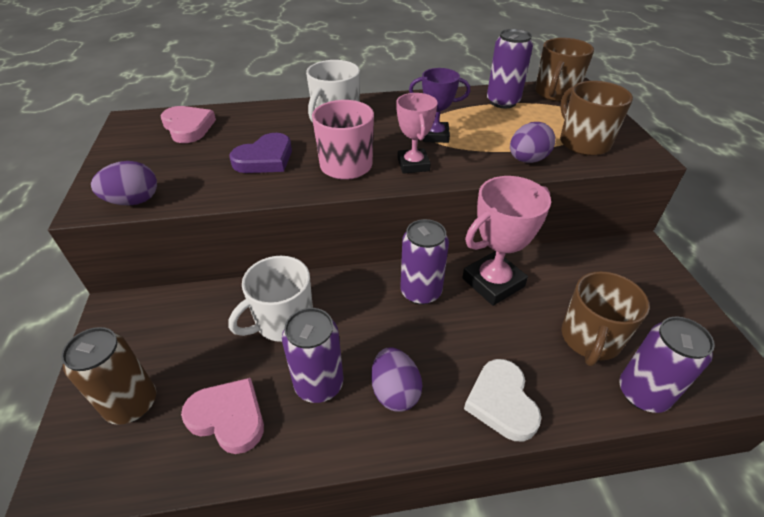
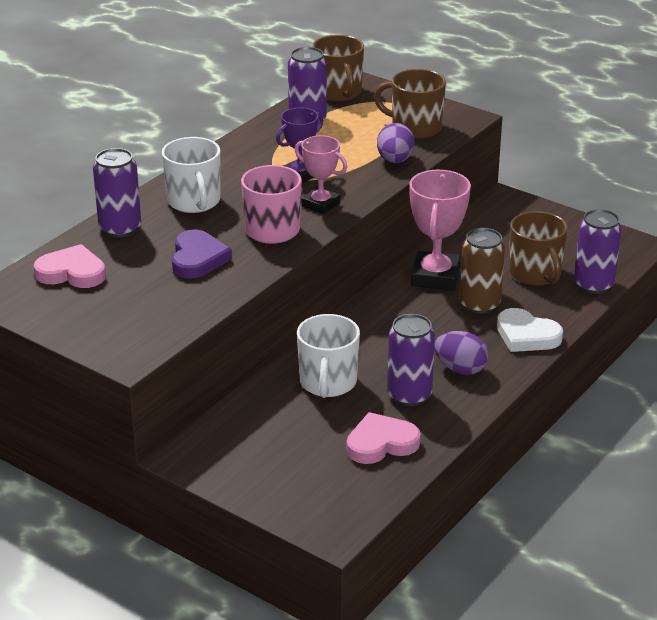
camera: 45 degrees left, 10 degrees down
(132, 404) = (306, 480): brown can -> brown can (479, 304)
(133, 201) = (157, 337): purple egg -> none
(421, 292) = (395, 310): purple can -> purple can (120, 228)

